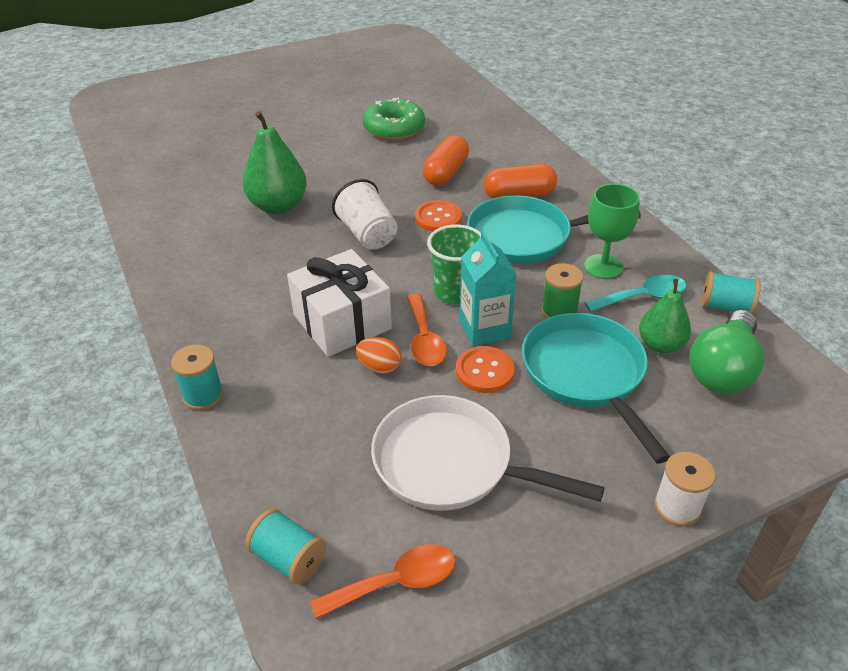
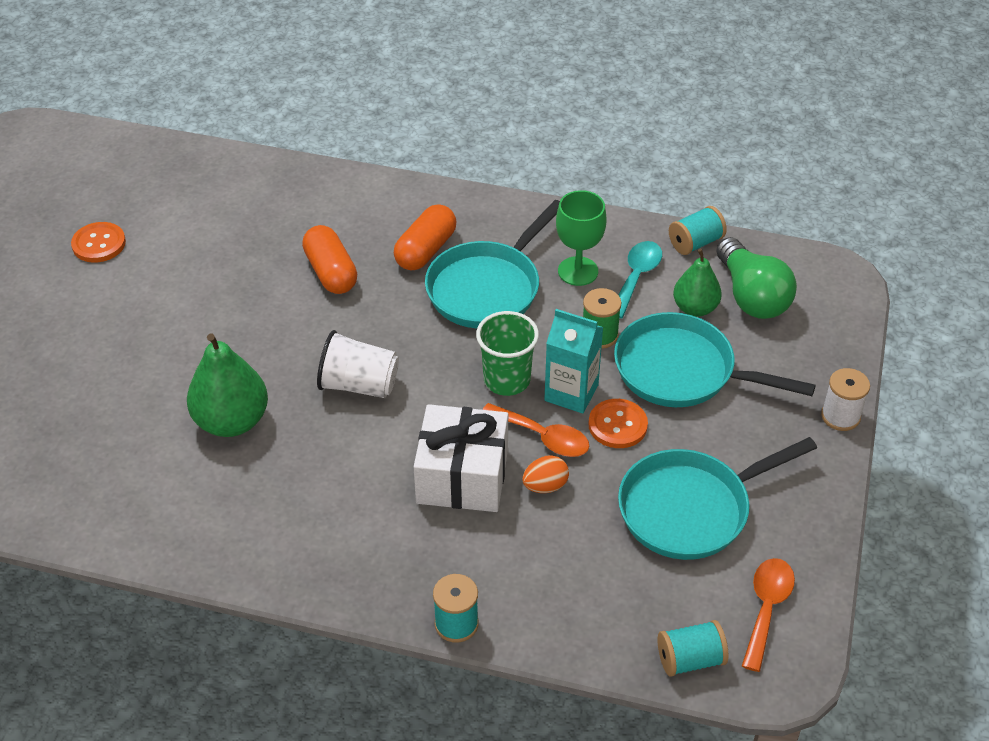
camera: 50 degrees left, 5 degrees up
(394, 128) = (205, 257): green donut -> none
(438, 218) = (393, 323): orange button -> orange button (99, 244)
(451, 464) = (690, 509): white pan -> turquoise pan

